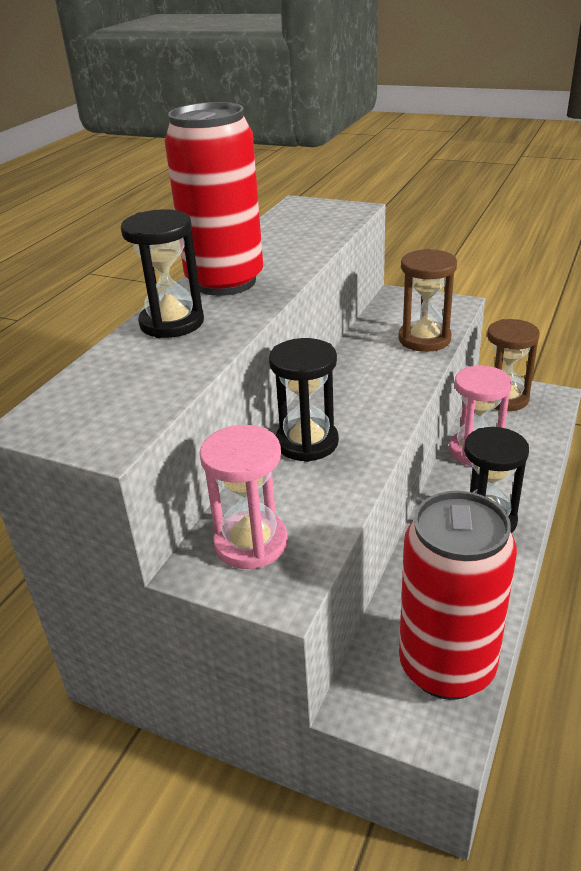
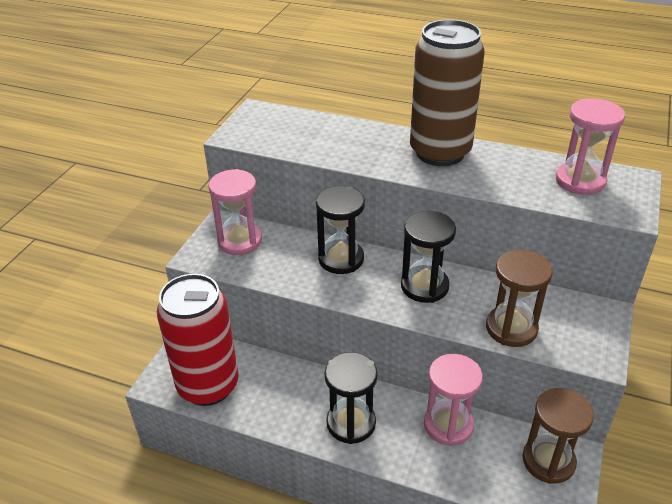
camera: 85 degrees right, 5 degrees up
(172, 323) = (371, 138): black hourglass -> black hourglass (424, 286)
(225, 282) = (440, 152): red can -> brown can
(299, 222) = (580, 181): none -> pink hourglass

